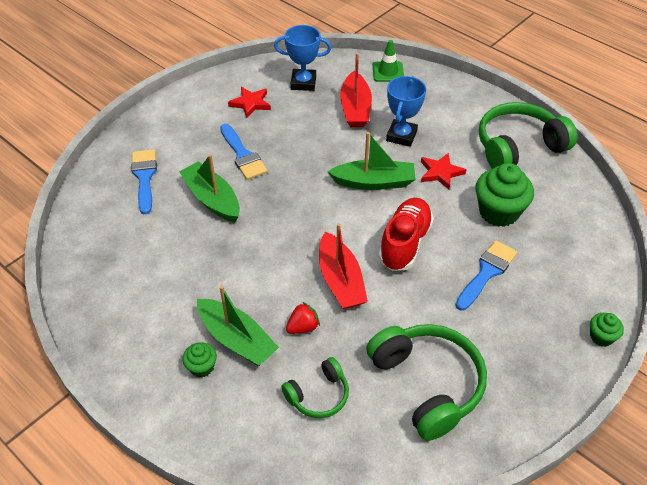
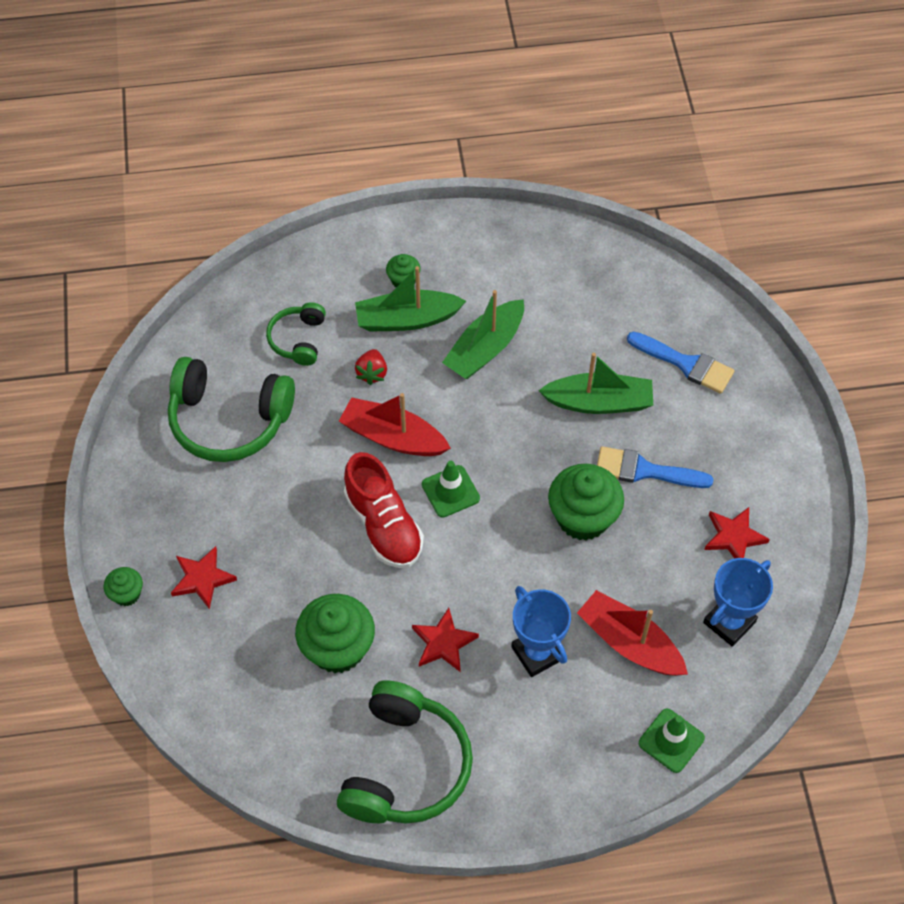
camera: 130 degrees right, 10 degrees up
(301, 163) = (583, 518): none -> green cupcake
(348, 227) = (450, 491): none -> green traffic cone
(374, 182) = (490, 564): green boat -> green boat (485, 349)
(487, 272) = (281, 565): blue brush -> none
(543, 305) = (202, 578): none -> red star

